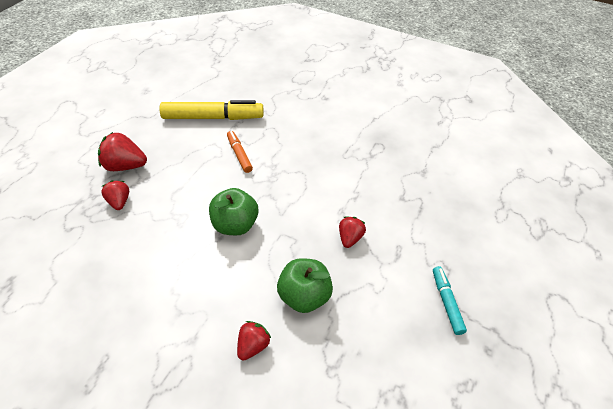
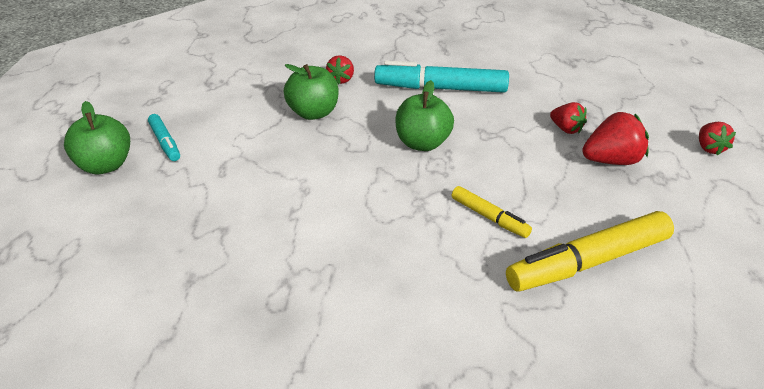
camera: 160 degrees right, 10 degrees down
(167, 289) = (440, 88): none -> turquoise marker
(239, 154) = (489, 217): orange marker -> yellow marker
(350, 238) = (284, 166): red strawberry -> red strawberry (709, 148)
(495, 289) = (105, 166): none -> green apple

